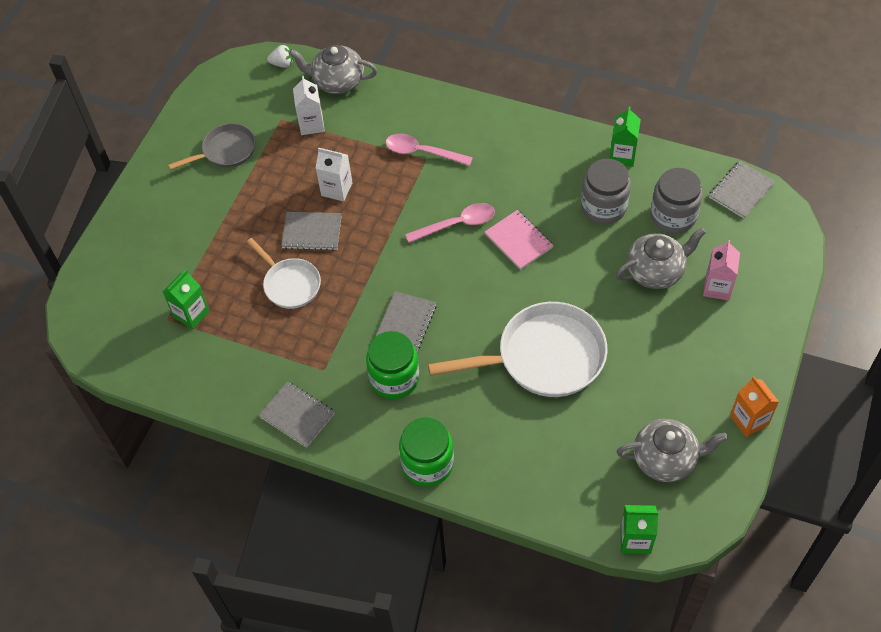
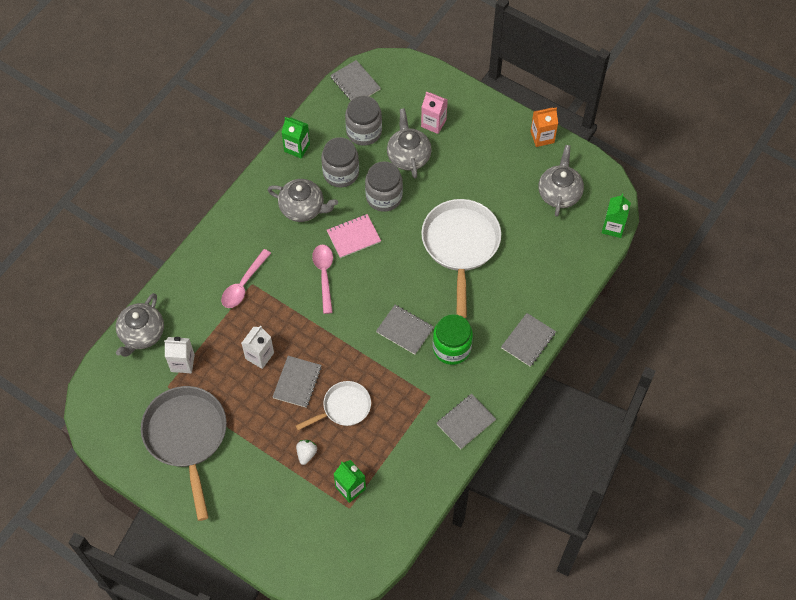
camera: 80 degrees left, 5 degrees up
(226, 151) = (187, 437): grey pan -> grey pan, size x1.77
(282, 64) = (103, 375): white strawberry -> white strawberry (306, 454)
(427, 464) = (528, 340): green jar -> grey notebook
(540, 182) = (303, 208): none -> grey teapot
(586, 259) = (384, 197): none -> grey jar

